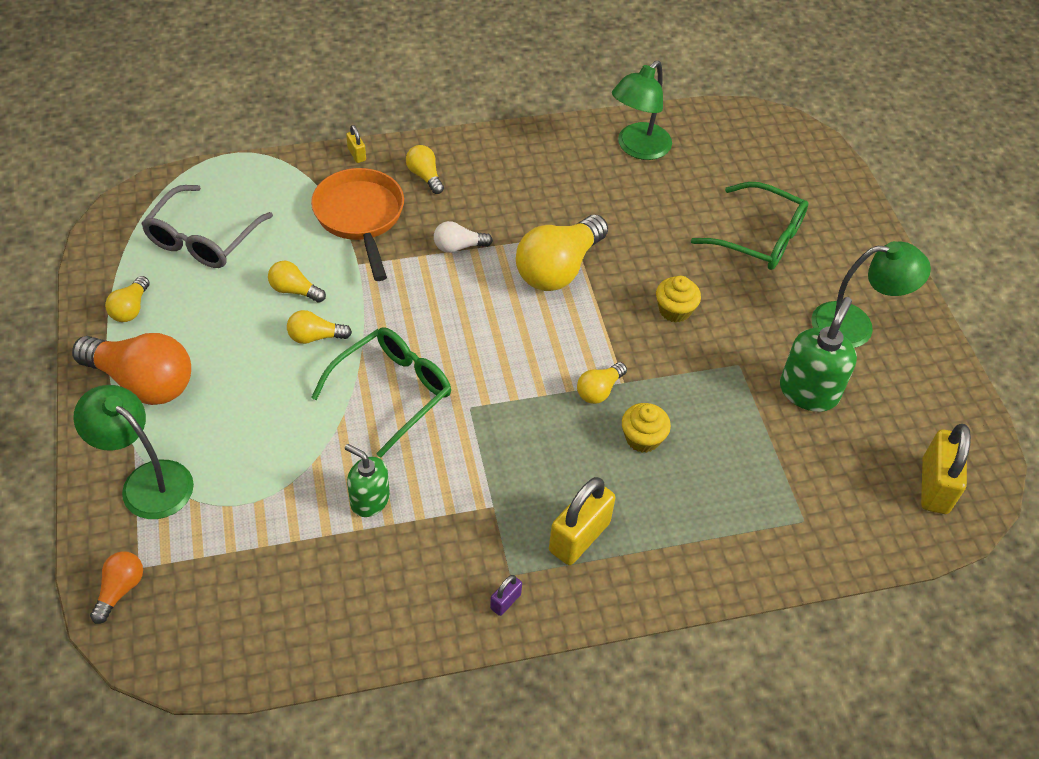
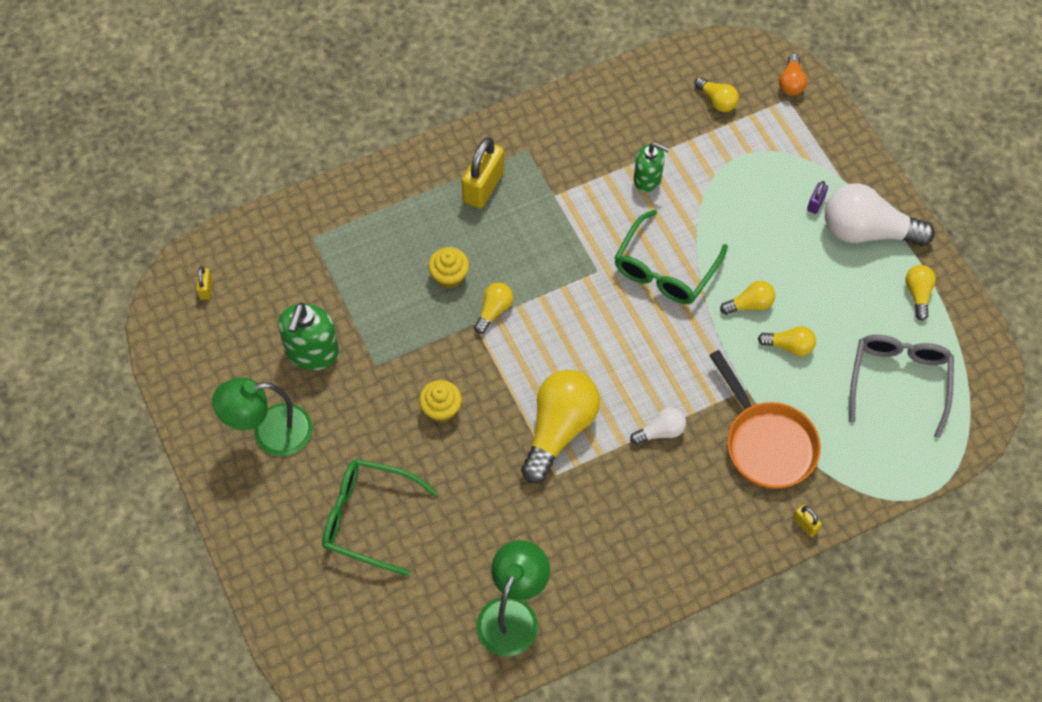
camera: 170 degrees right, 10 degrees up
(143, 382) = (867, 231): orange light bulb -> white light bulb
(147, 481) = (817, 156): green lamp -> none
(425, 176) = (724, 513): yellow light bulb -> yellow light bulb (717, 101)
(505, 601) = (525, 131): purple padlock -> purple padlock (815, 203)
(934, 486) = (206, 289): yellow padlock -> yellow padlock, size x0.47

